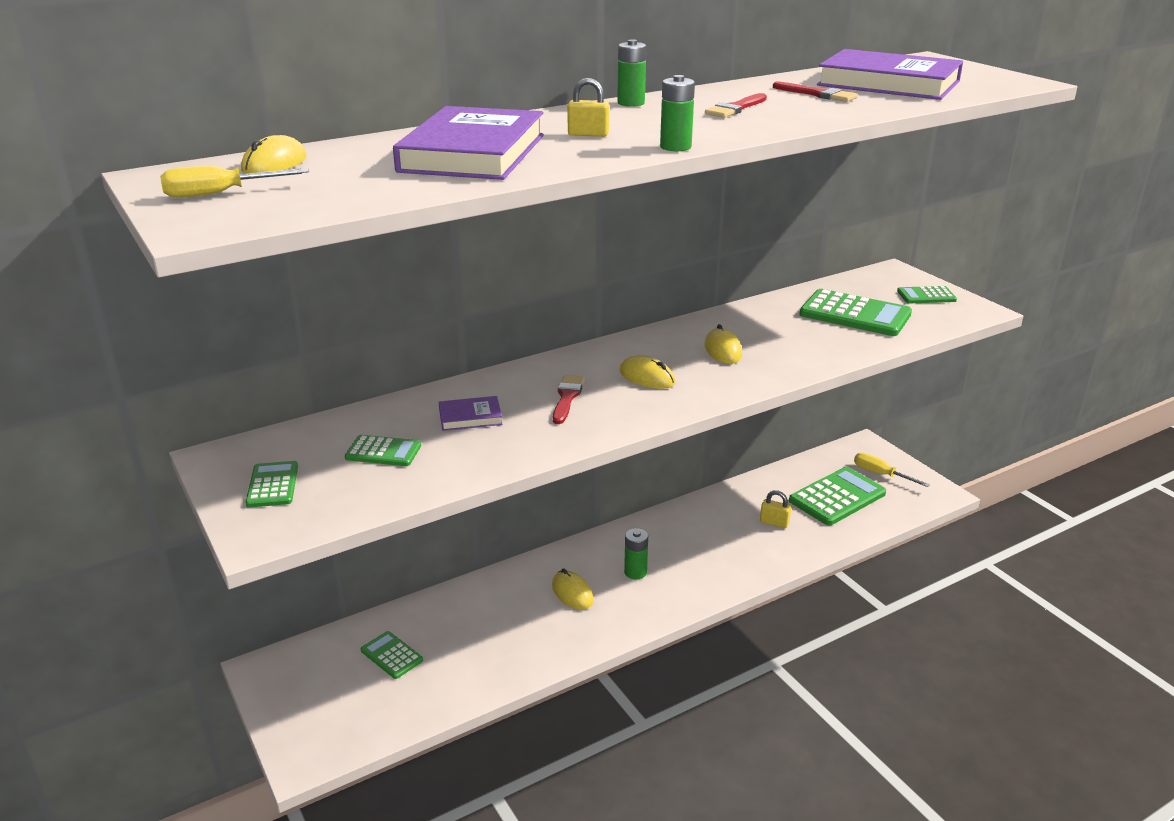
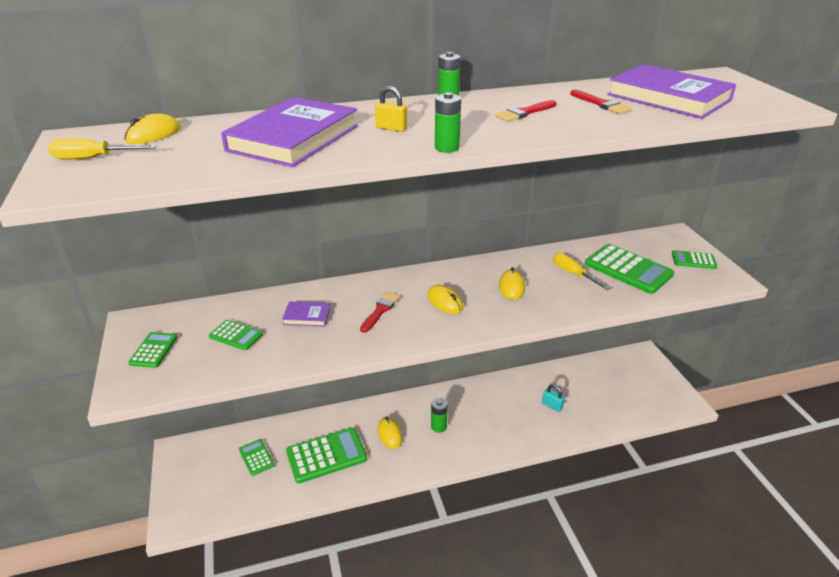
camera: 15 degrees right, 5 degrees up
(774, 522) = (552, 405): yellow padlock -> turquoise padlock
(837, 497) = (606, 393): green calculator -> green calculator (326, 455)
(881, 474) = (647, 380): yellow screwdriver -> yellow screwdriver (573, 274)

